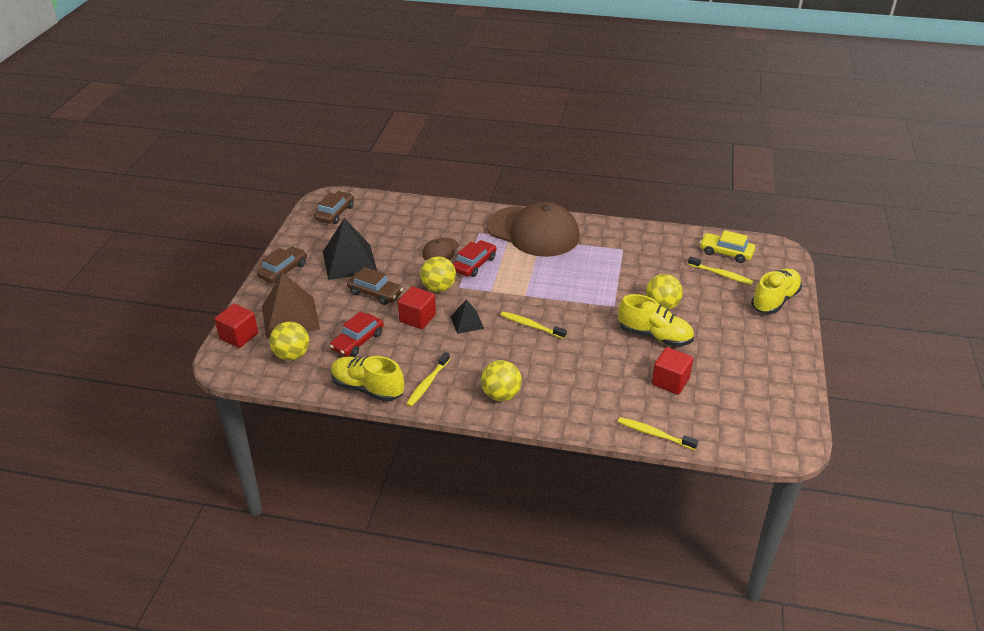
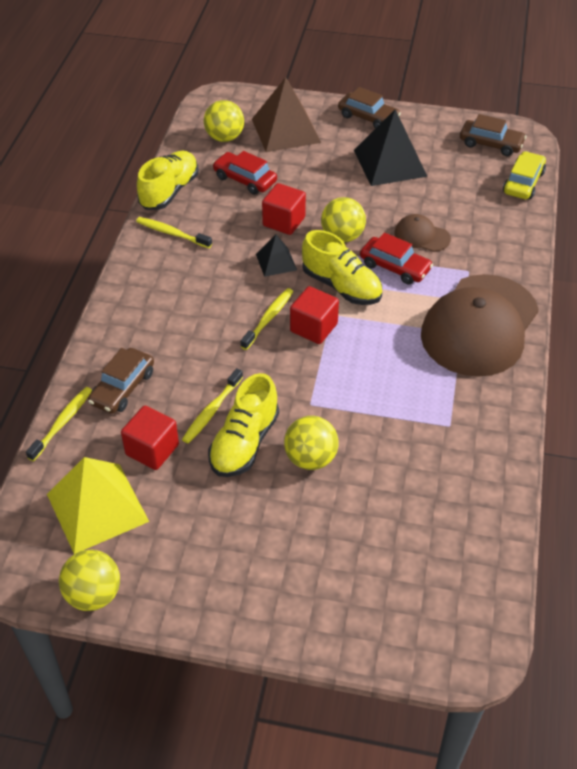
camera: 90 degrees right, 10 degrees up
(239, 336) = (255, 102): red cube -> red cube (313, 327)
(375, 293) = (330, 186): brown car -> brown car (122, 387)
(501, 395) = (147, 290): yellow ball -> yellow ball (94, 594)
(721, 274) = (394, 547): yellow toothbrush -> yellow toothbrush (212, 411)
(726, 253) = (457, 564): yellow car -> yellow car (523, 182)
(728, 406) = (97, 507): none -> yellow pyramid
(774, 300) = (328, 613): yellow shoe -> yellow shoe (341, 286)

